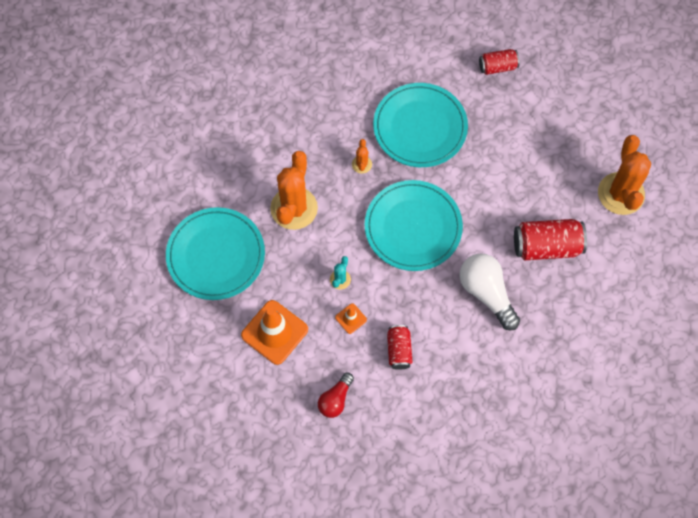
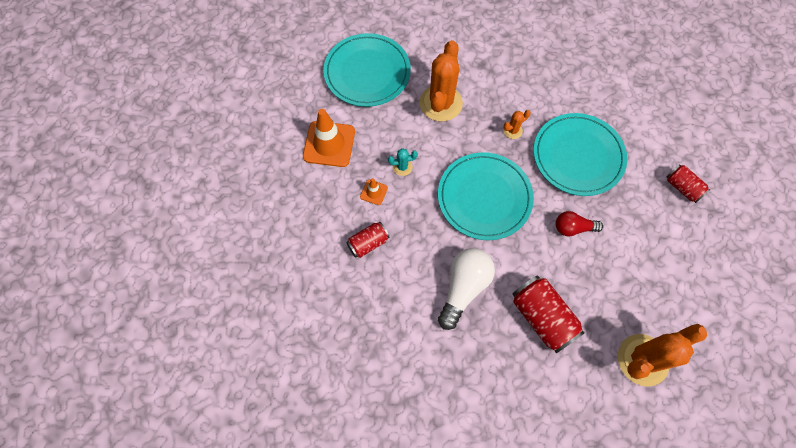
camera: 60 degrees right, 0 degrees up
(294, 208) = (441, 103): orange cactus -> orange cactus turned 60 degrees counterclockwise
(335, 399) = (298, 217): red light bulb -> red light bulb (573, 228)

